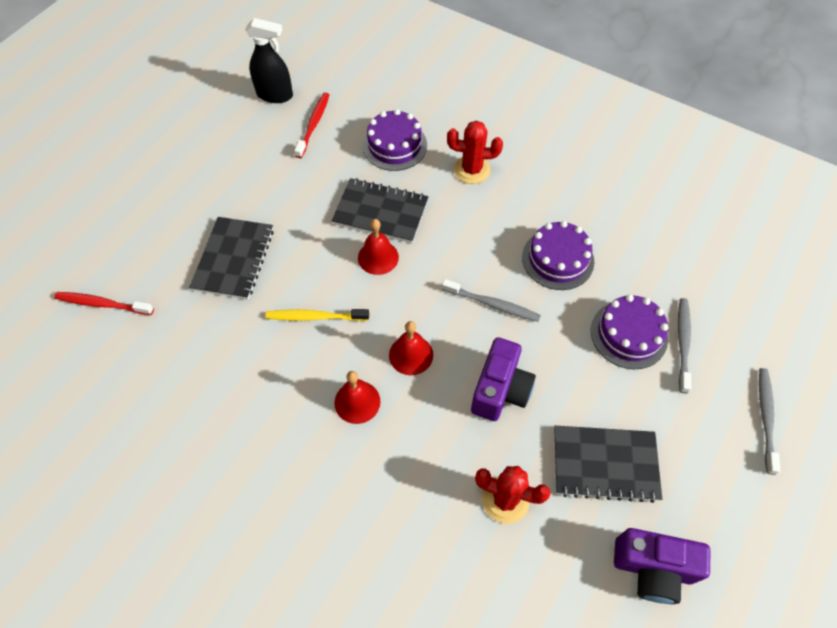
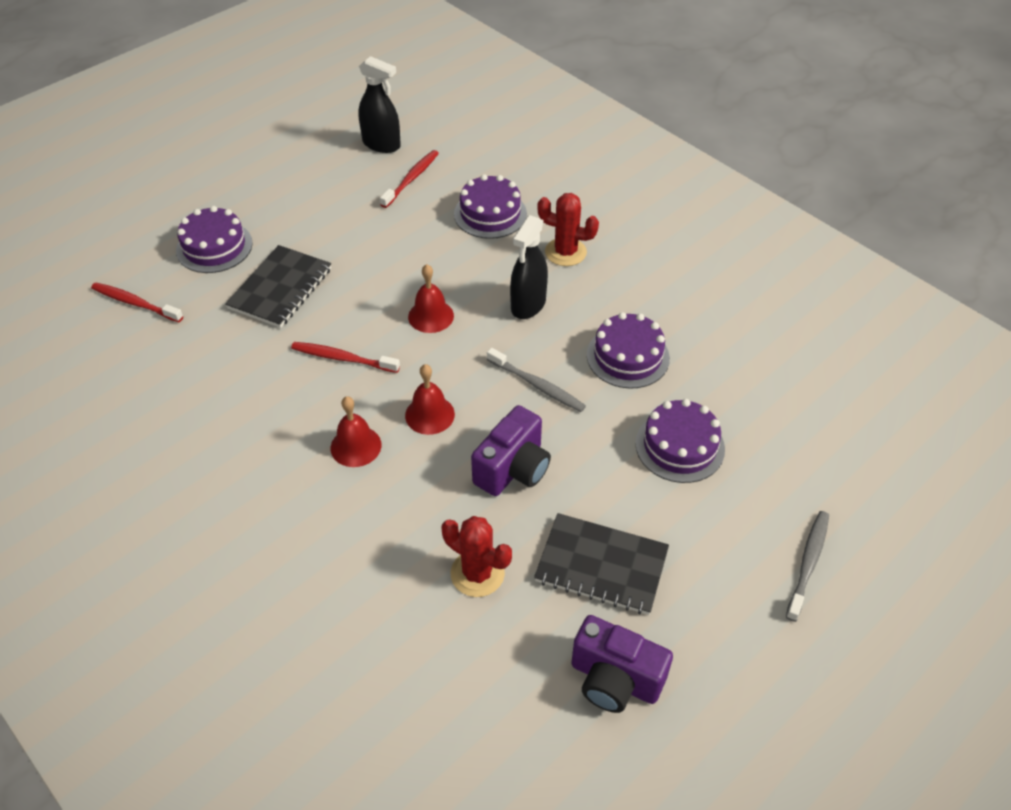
camera: 15 degrees right, 10 degrees down
(157, 230) = (214, 247): none -> purple cake
(315, 317) = (343, 358): yellow toothbrush -> red toothbrush
(380, 212) = (450, 274): black notebook -> none
(458, 228) = (528, 305): none -> black spray bottle
(683, 343) = (739, 468): grey toothbrush -> none

